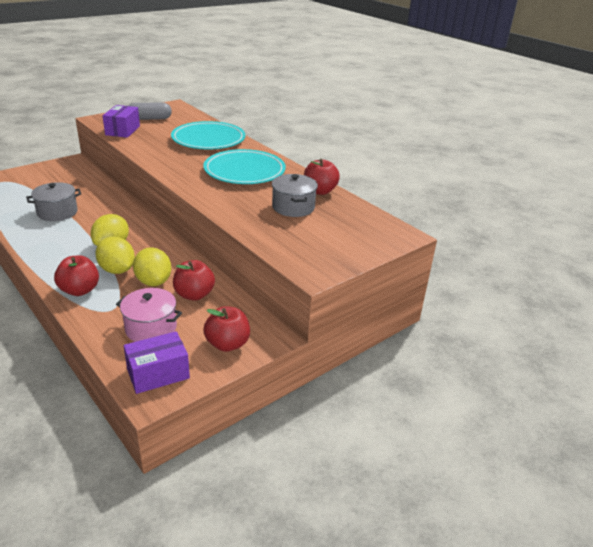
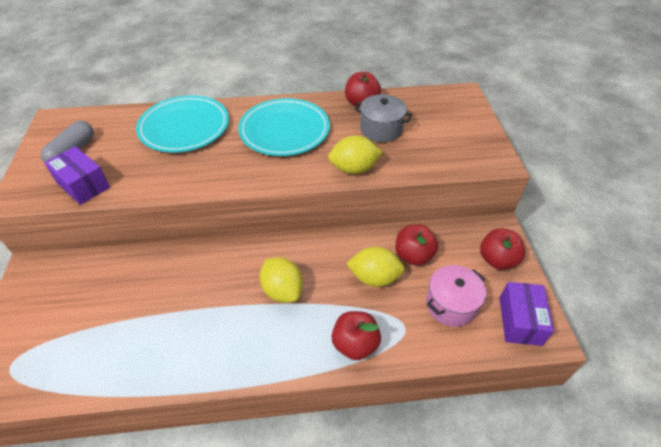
camera: 55 degrees left, 15 degrees up
(57, 212) = (163, 321): grey pot -> none
(117, 270) = (335, 300): yellow lemon -> yellow lemon (354, 169)

